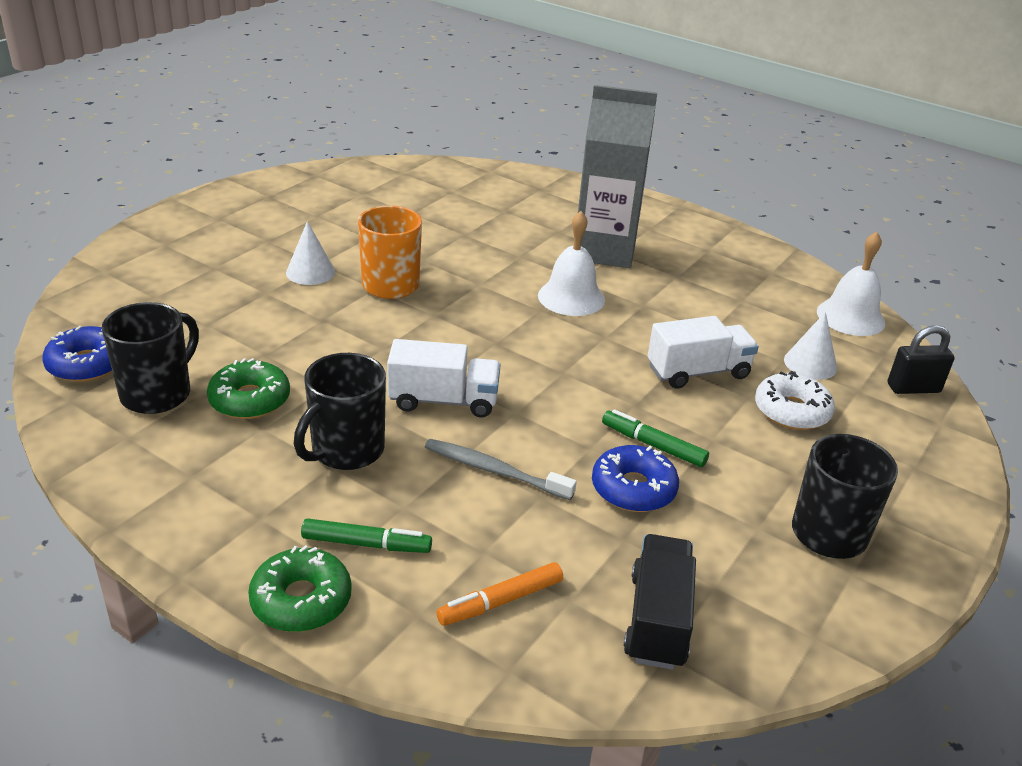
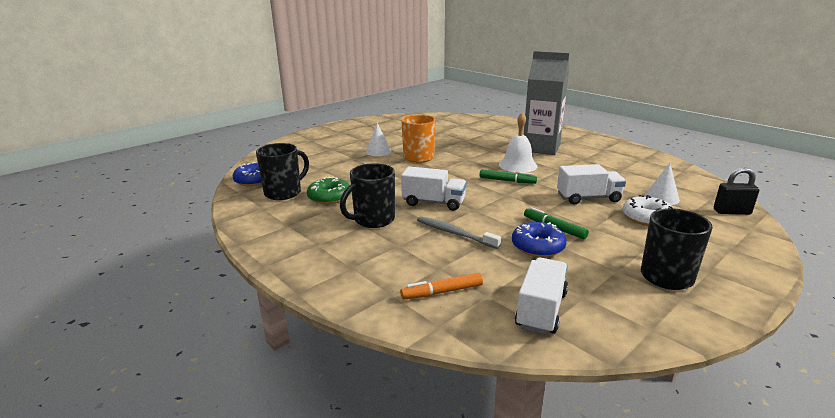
camera: 15 degrees right, 10 degrees down
(301, 600) = (325, 281): green donut -> none
(366, 544) = (371, 260): green marker -> green marker (507, 181)
(657, 620) = (541, 310): black truck -> white truck
(850, 317) = (690, 179): white bell -> none

